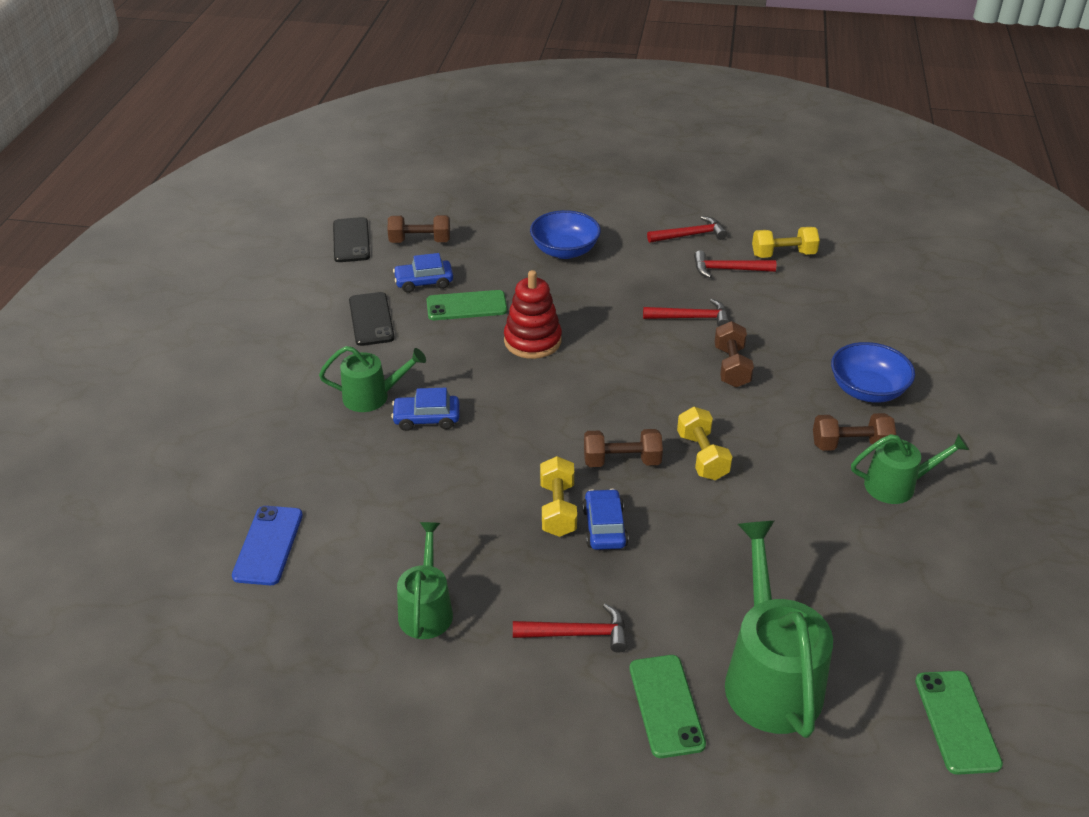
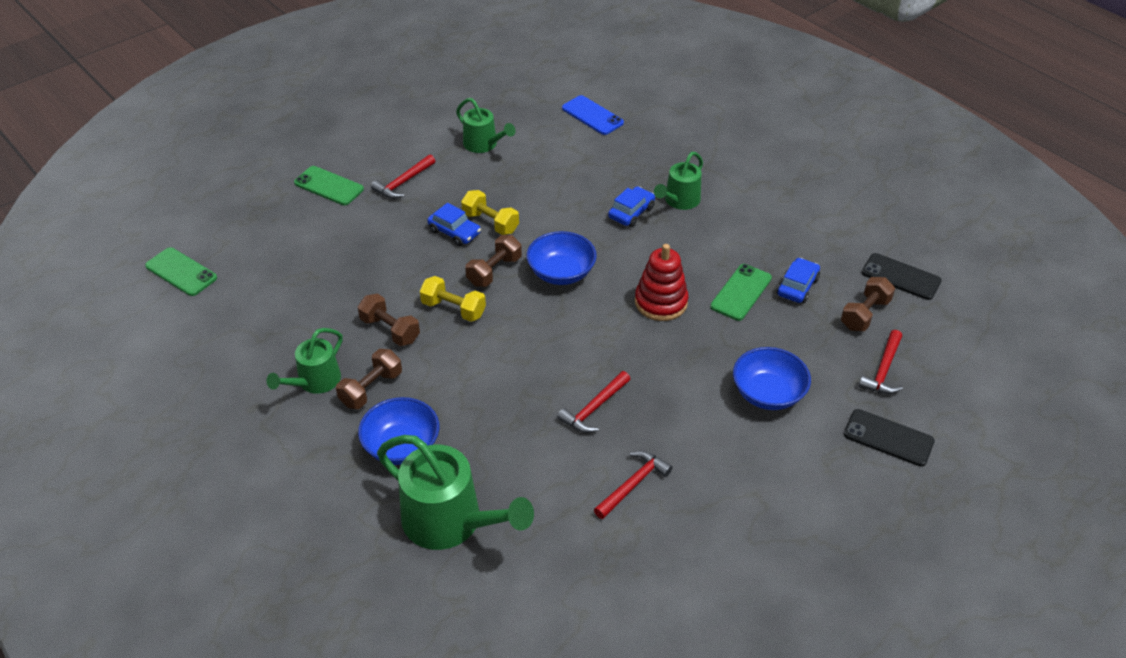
camera: 130 degrees right, 5 degrees up
(371, 319) = (771, 238): black phone -> black phone (888, 438)
(569, 416) = (561, 273): none -> blue bowl
(690, 235) = (713, 499): red hammer -> red hammer (883, 370)
(731, 367) = (514, 388): brown dumbbell -> brown dumbbell (390, 330)
(769, 676) = (292, 228): green watering can -> green watering can (451, 522)
(783, 254) = (615, 546): yellow dumbbell -> none

